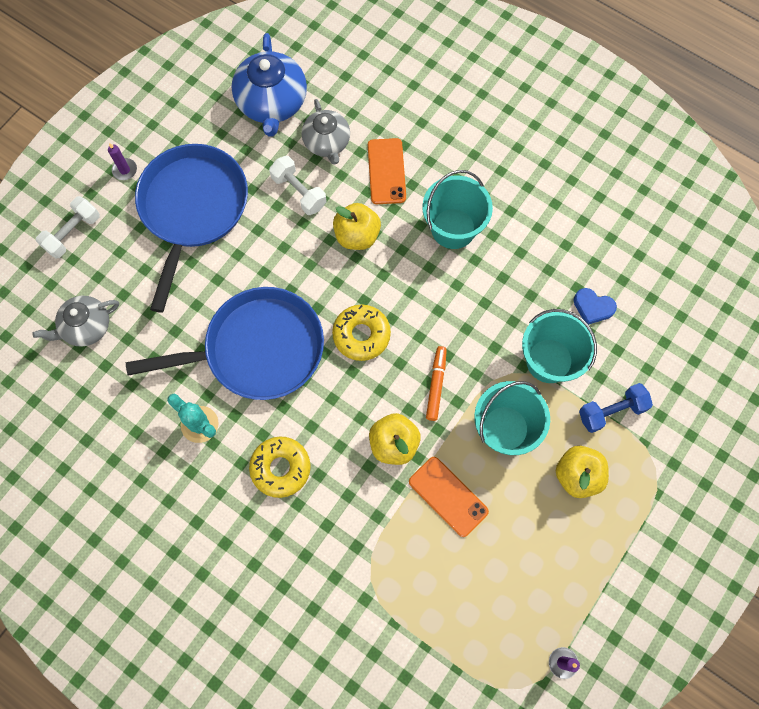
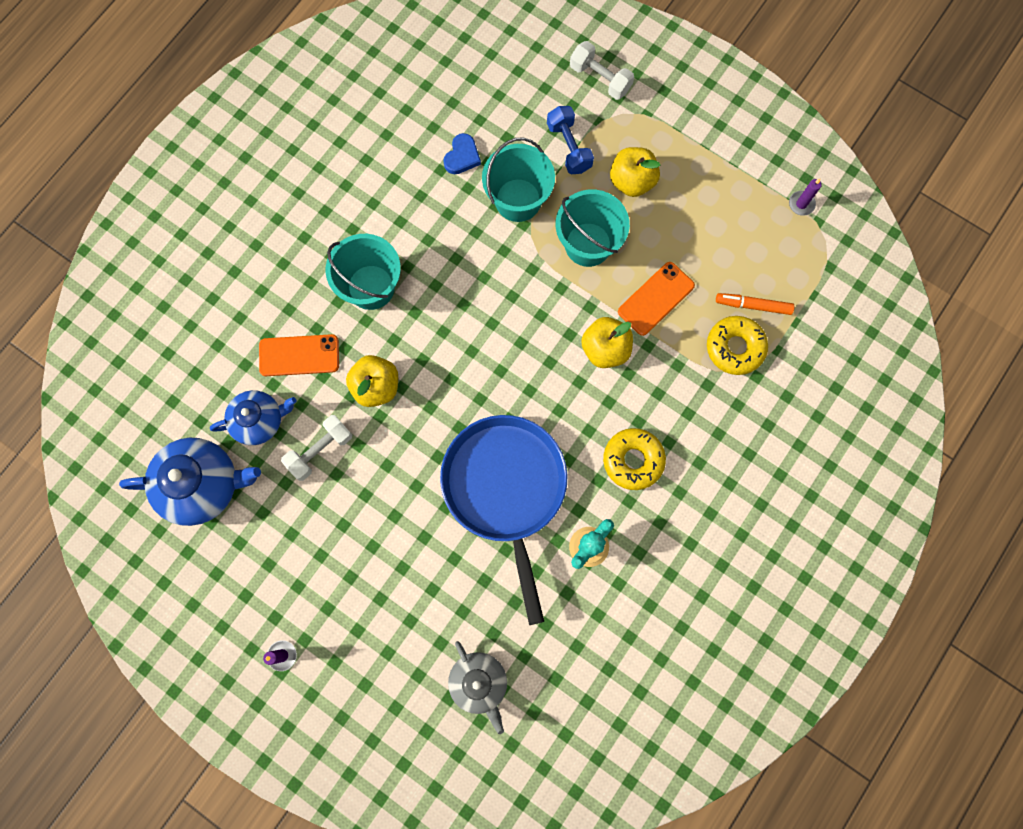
camera: 90 degrees left, 5 degrees up
(73, 233) = (362, 711): white dumbbell -> white dumbbell (600, 78)
(192, 209) = (336, 570): blue pan -> none
(327, 142) = (259, 420): grey teapot -> blue teapot
(361, 335) = (490, 381): yellow donut -> yellow donut (735, 347)
(436, 385) = (543, 307): orange marker -> orange marker (753, 305)

